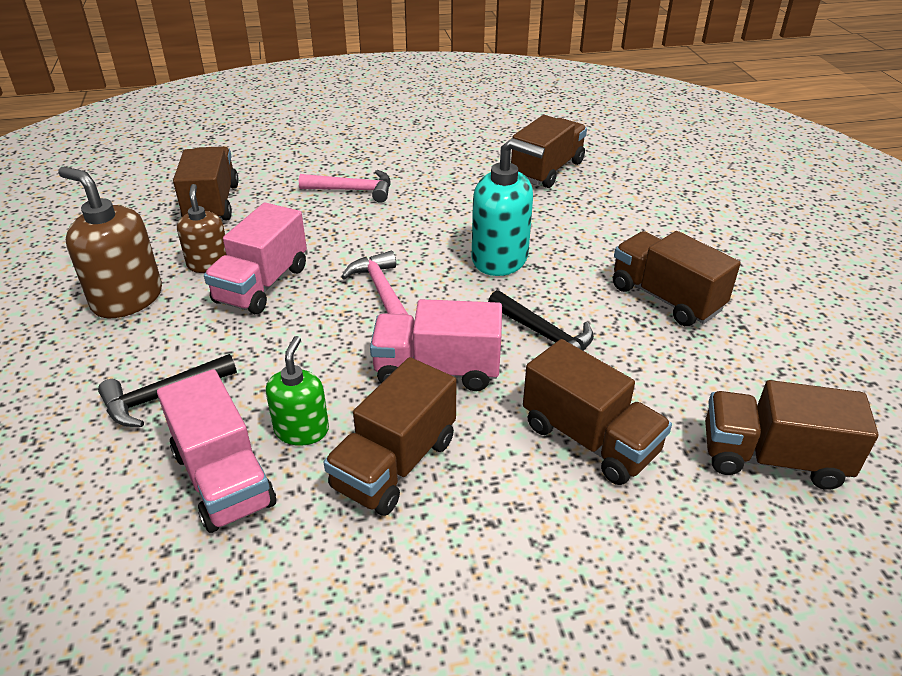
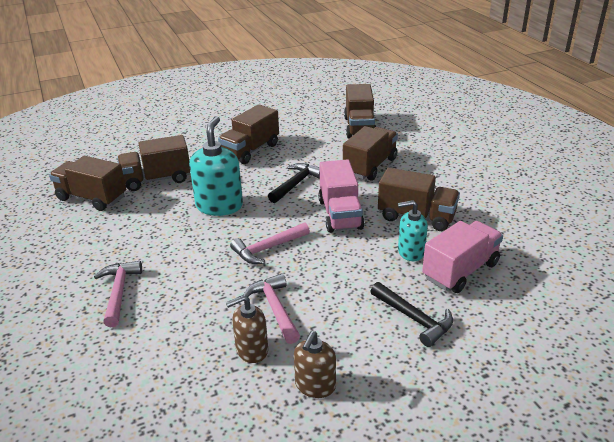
camera: 100 degrees left, 5 degrees down
(127, 299) = (315, 386): brown soap dispenser -> brown soap dispenser, size x0.62
(212, 204) = (143, 385): brown truck -> brown truck (157, 179)
(262, 285) = (275, 308): pink truck -> pink hammer
(302, 430) = (410, 252): green soap dispenser -> turquoise soap dispenser

